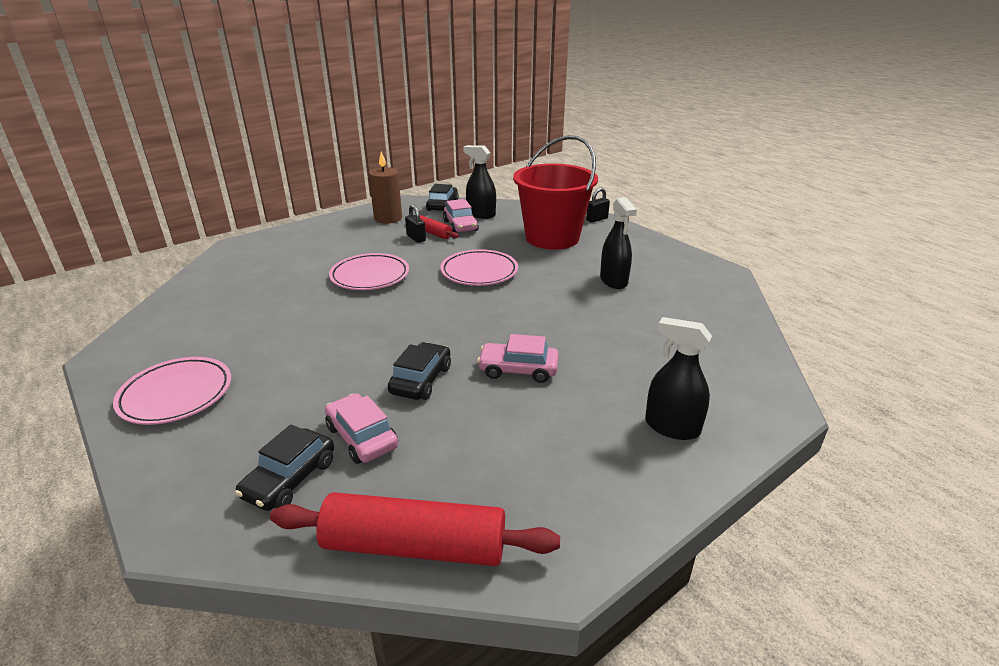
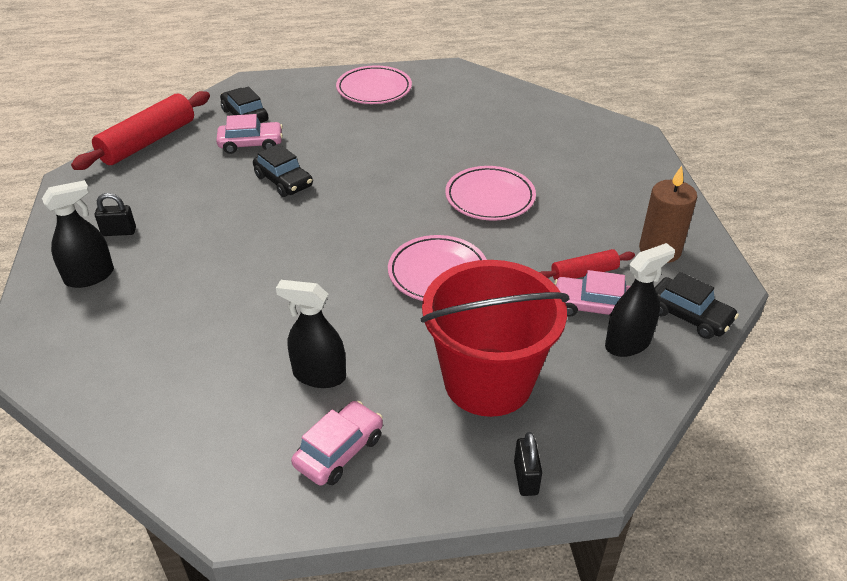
camera: 120 degrees right, 10 degrees up
(416, 238) = (573, 255): black padlock -> black padlock (119, 232)
(518, 370) = (242, 231): pink car -> pink car (339, 451)

